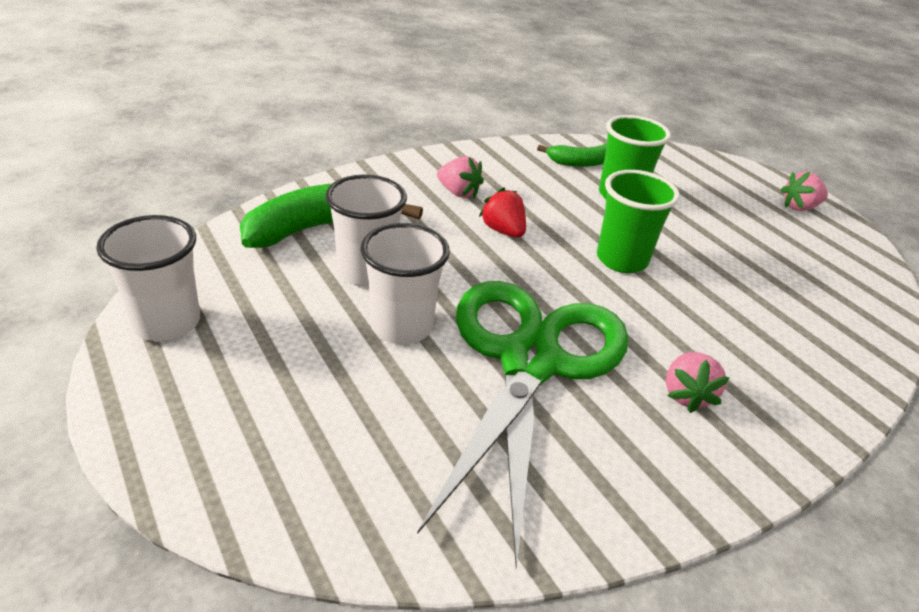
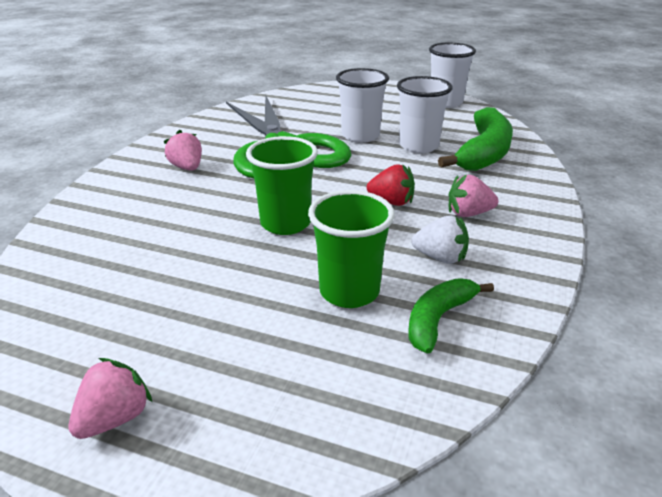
camera: 145 degrees right, 5 degrees down
(532, 182) = (440, 257): none -> white strawberry

